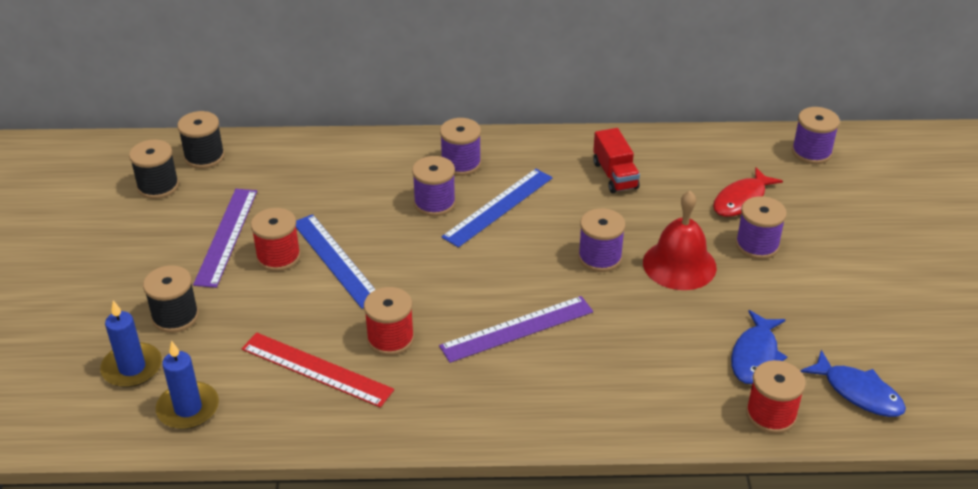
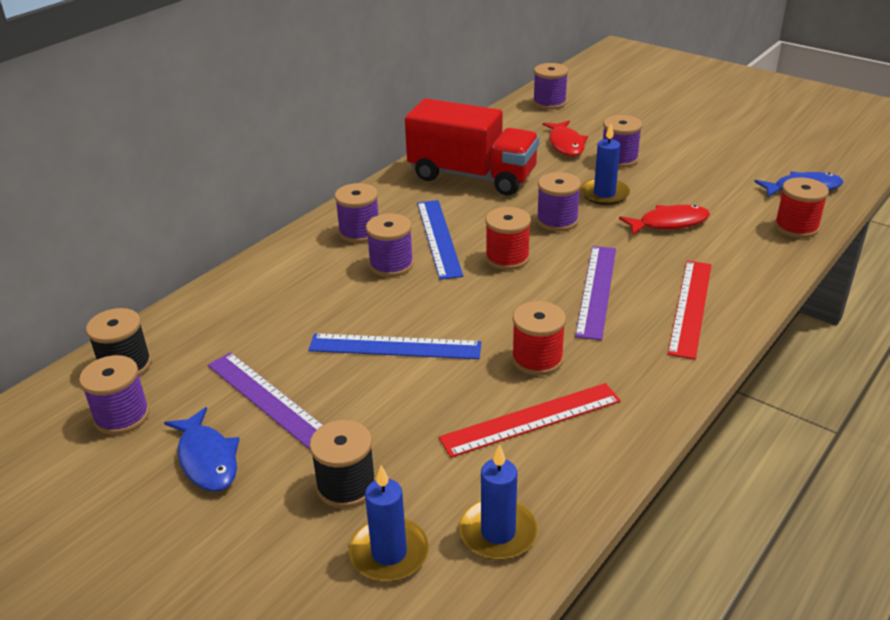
camera: 50 degrees left, 5 degrees down
(158, 186) = (122, 416): black spool -> purple spool
(278, 257) = (345, 379): red spool -> red spool (507, 258)
(551, 395) = (690, 307): none -> red ruler
(615, 175) = (472, 176): red truck -> red truck, size x2.00
(676, 326) = (669, 223): none -> red fish
(679, 264) = (604, 194): red bell -> blue candle
(755, 356) = (731, 207): blue fish -> blue fish (207, 459)

